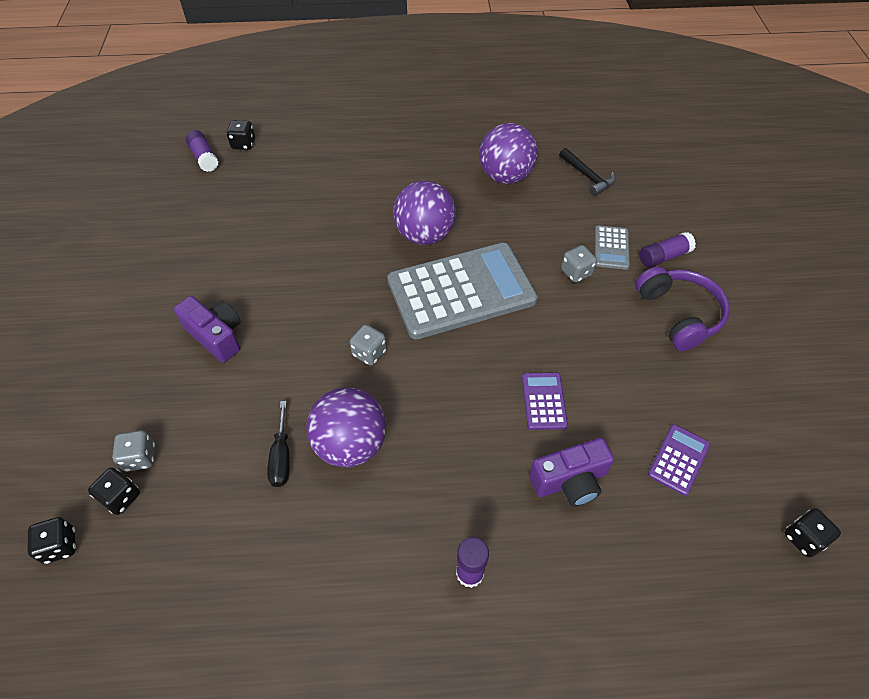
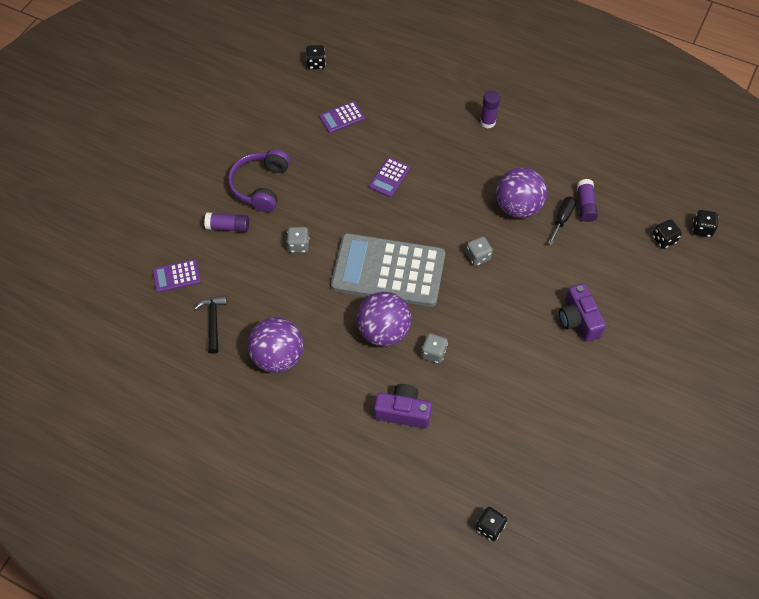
camera: 150 degrees left, 5 degrees up
(140, 458) = (648, 257): grey dice -> grey dice (433, 353)
(204, 158) = (534, 527): purple glue stick -> purple glue stick (585, 205)
(569, 481) = (408, 135): purple camera -> purple camera (403, 412)
(611, 248) = (257, 251): grey calculator -> none
(659, 194) = (176, 276): none -> purple calculator

